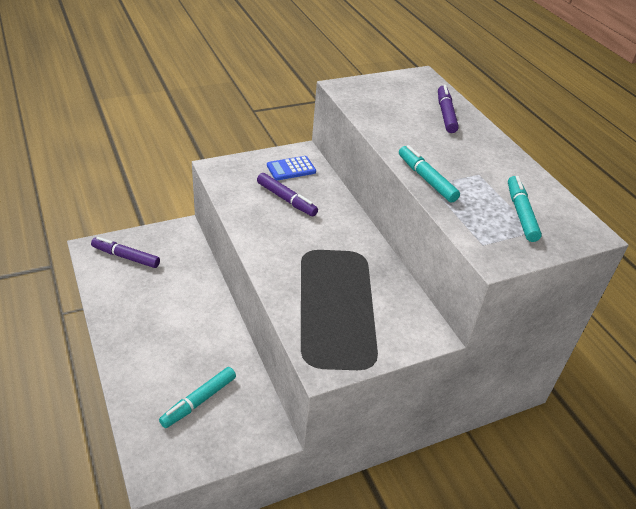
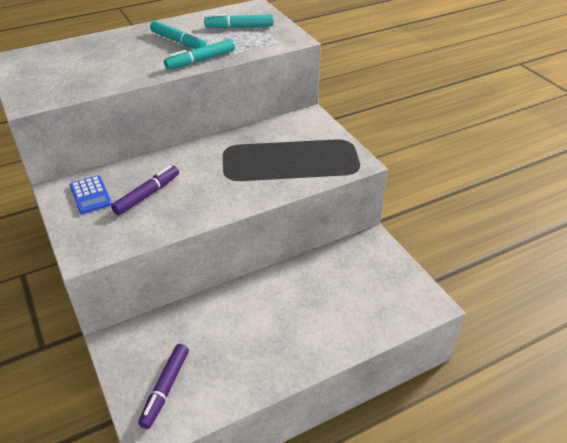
camera: 90 degrees left, 0 degrees up
(199, 401) = (355, 287): turquoise marker -> turquoise marker (178, 41)
(445, 114) = (91, 48): purple marker -> none

